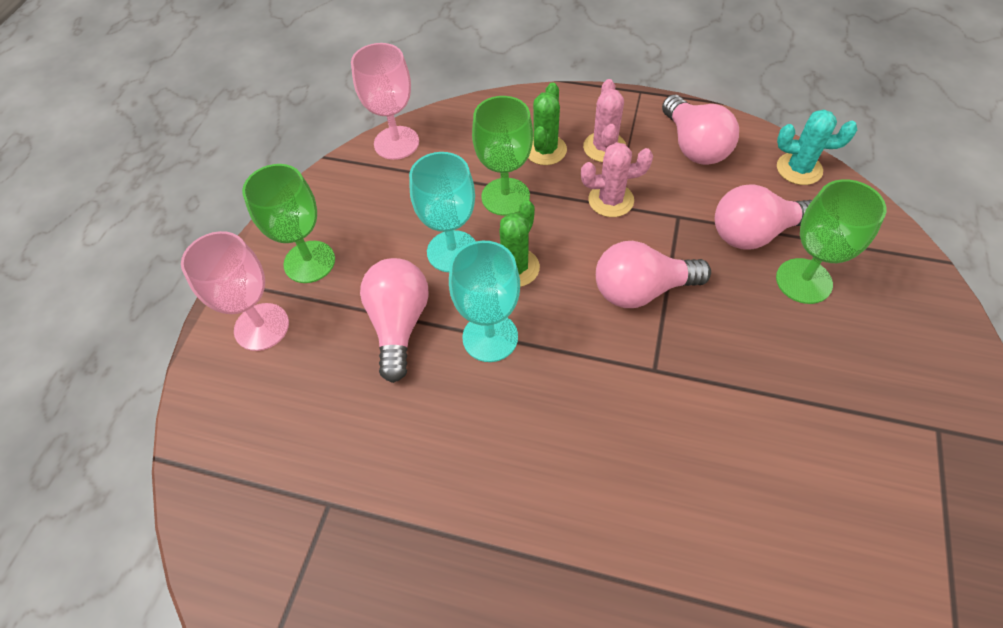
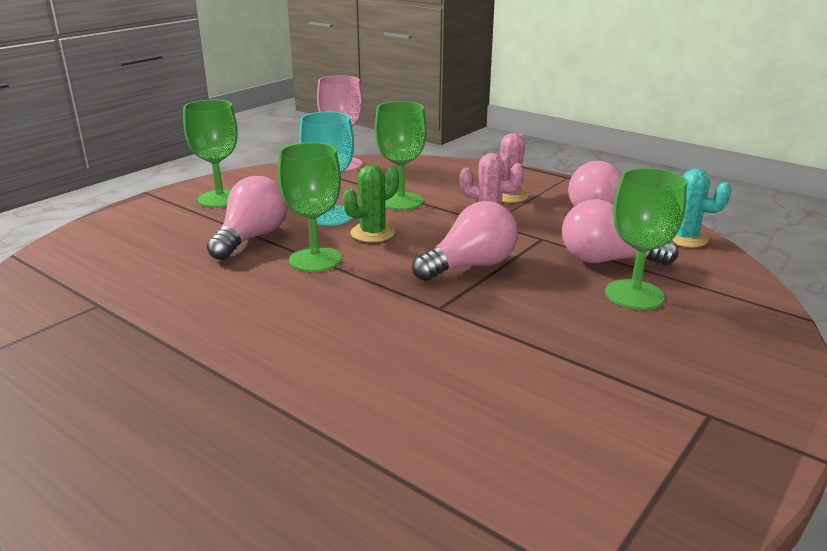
camera: 20 degrees right, 30 degrees down
(261, 327) = (153, 218): pink goblet -> none
(490, 337) = (315, 259): turquoise goblet -> green goblet
(545, 150) = (456, 188): green cactus -> none
(641, 290) = (470, 266): pink light bulb -> pink light bulb turned 135 degrees clockwise

